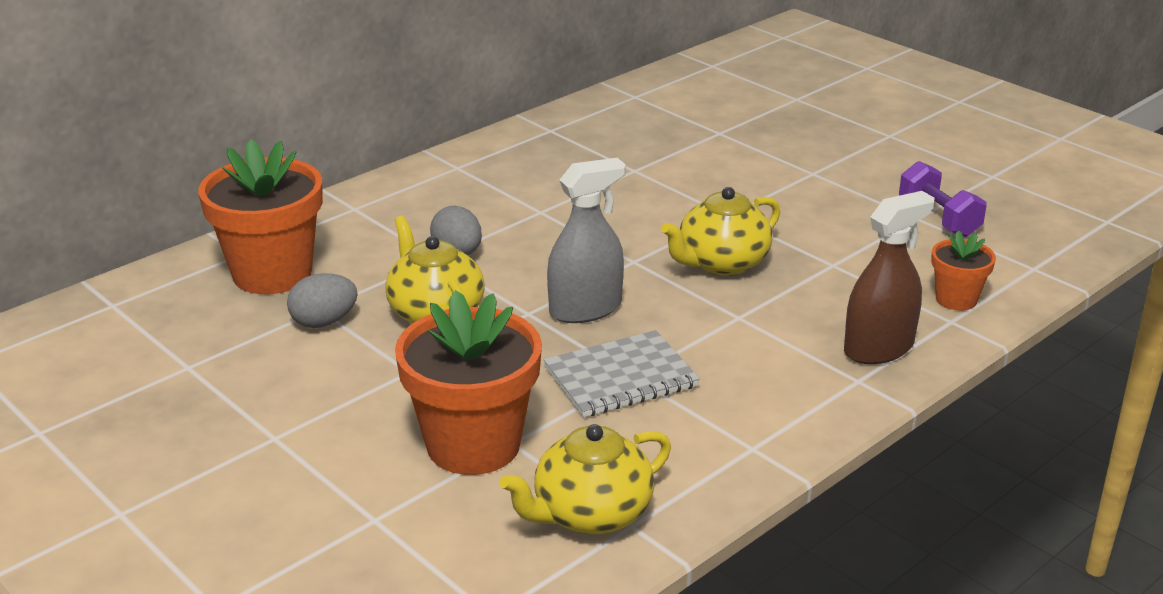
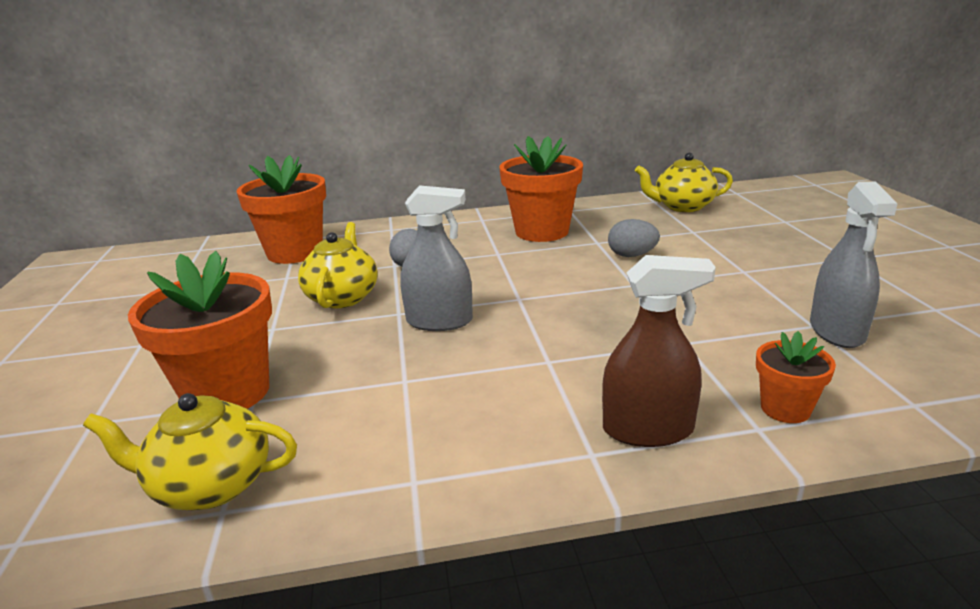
camera: 35 degrees right, 5 degrees down
(324, 322) = (276, 285): grey egg -> grey egg (632, 255)
(555, 169) = (542, 232): none -> orange flower pot
(620, 377) = (394, 379): grey notebook -> none
(721, 263) = (585, 317): yellow teapot -> yellow teapot (682, 207)
(938, 218) = (837, 331): purple dumbbell -> grey spray bottle

